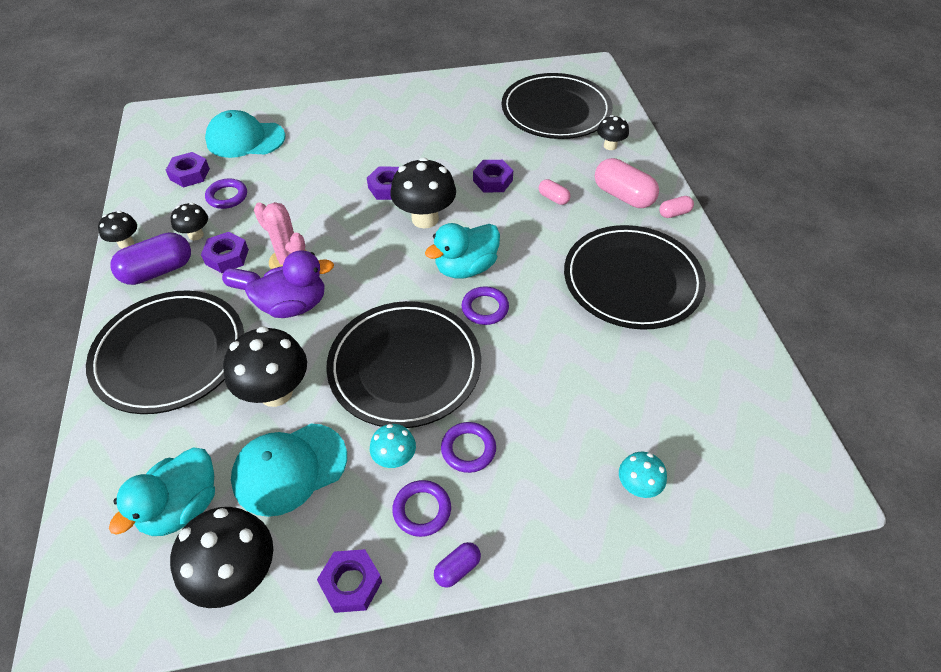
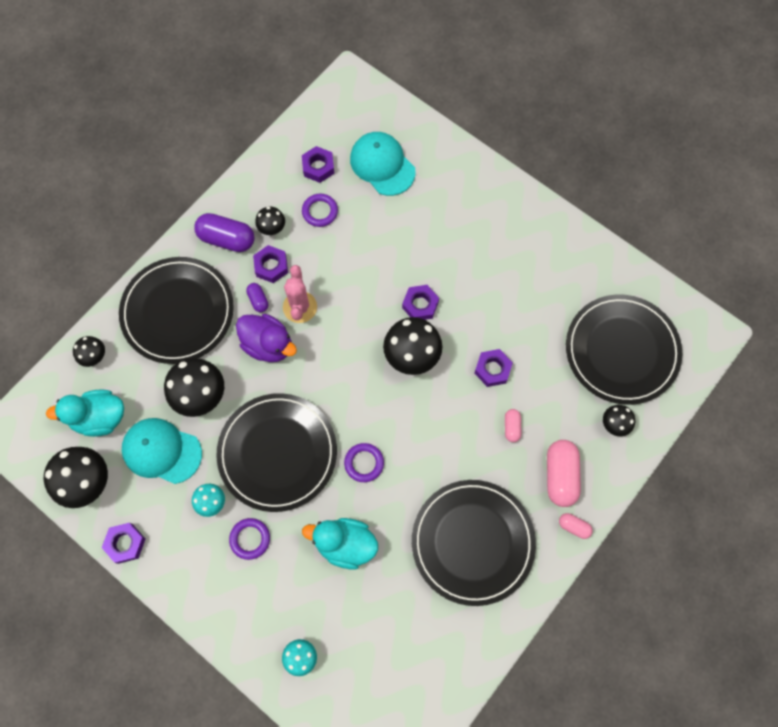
camera: 50 degrees right, 20 degrees up
(126, 243) = (231, 196): black mushroom -> black mushroom (94, 357)
(422, 510) = (192, 545): purple ring -> none
(457, 569) = (174, 592): purple capsule -> none
(466, 268) = (389, 422): turquoise duck -> turquoise duck (345, 544)

